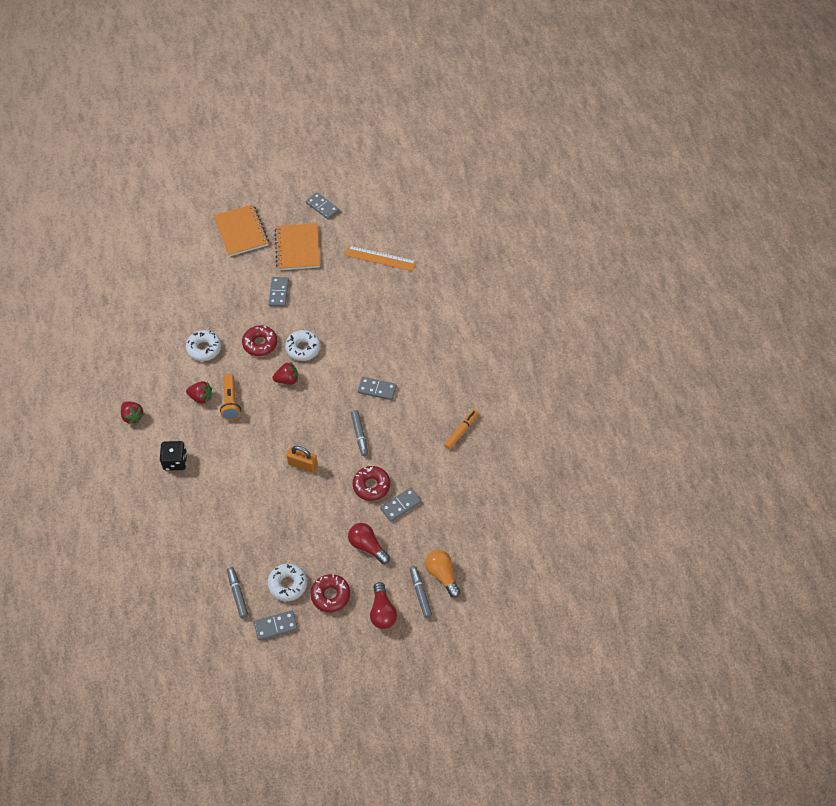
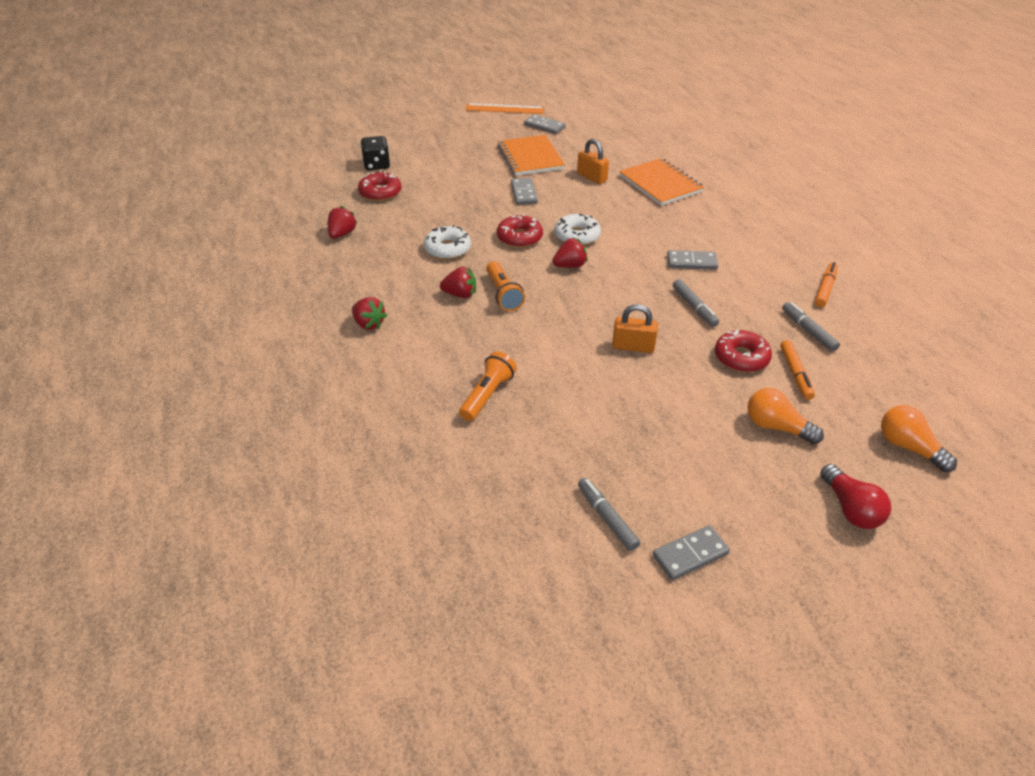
camera: 10 degrees left, 15 degrees down
(131, 321) = (342, 234): none -> red strawberry
(175, 461) = (446, 364): black dice -> black dice (377, 165)
(195, 491) = (487, 395): none -> orange flashlight
(241, 232) = (457, 151): orange notebook -> orange notebook (660, 184)
(287, 584) = (681, 492): white donut -> none
(330, 595) = (756, 498): red donut -> red donut (380, 192)
(338, 280) = (592, 177): none -> orange padlock
(367, 546) = (776, 427): red light bulb -> orange light bulb
(380, 258) = (631, 156): orange ruler -> orange ruler (504, 109)
(401, 505) = (795, 374): grey domino -> orange marker
(420, 593) = (892, 475): grey marker -> grey marker (808, 331)

